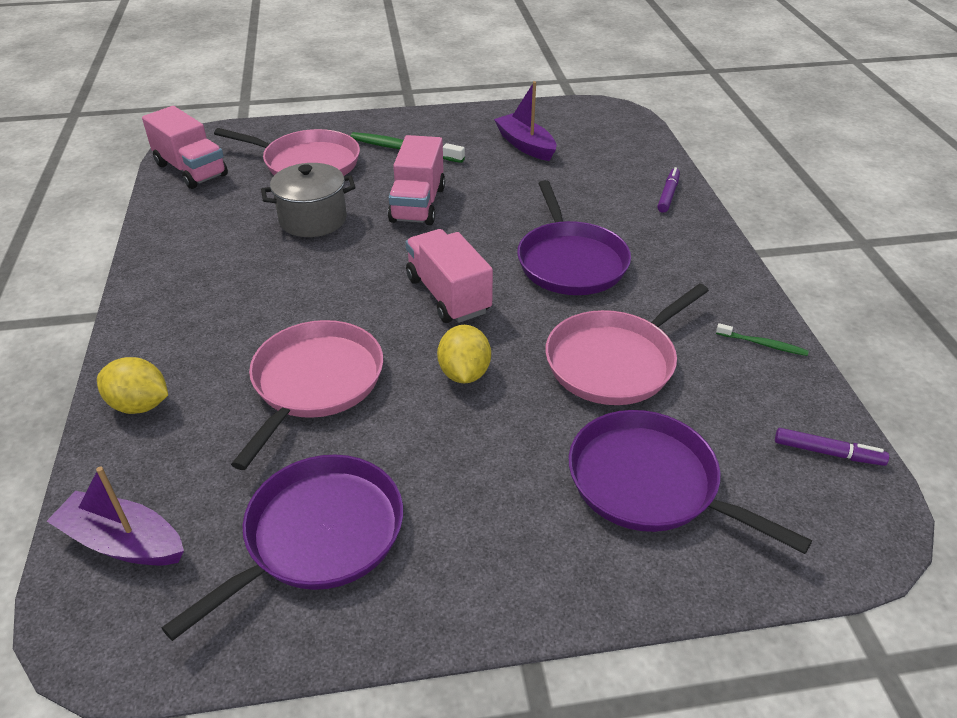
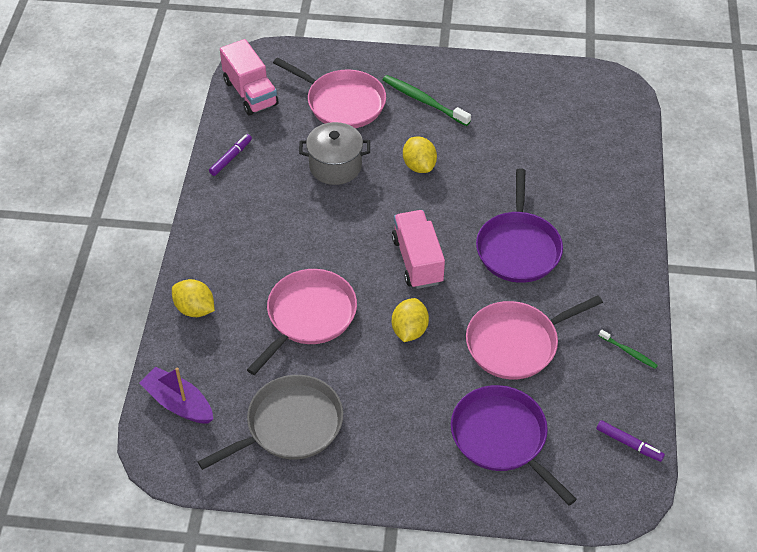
camera: 15 degrees right, 10 degrees up
(318, 536) = (290, 425): purple pan -> grey pan
(418, 204) = (419, 166): pink truck -> yellow lemon
(525, 145) = (526, 115): purple boat -> none
(668, 195) = (624, 195): purple marker -> purple marker (231, 158)

